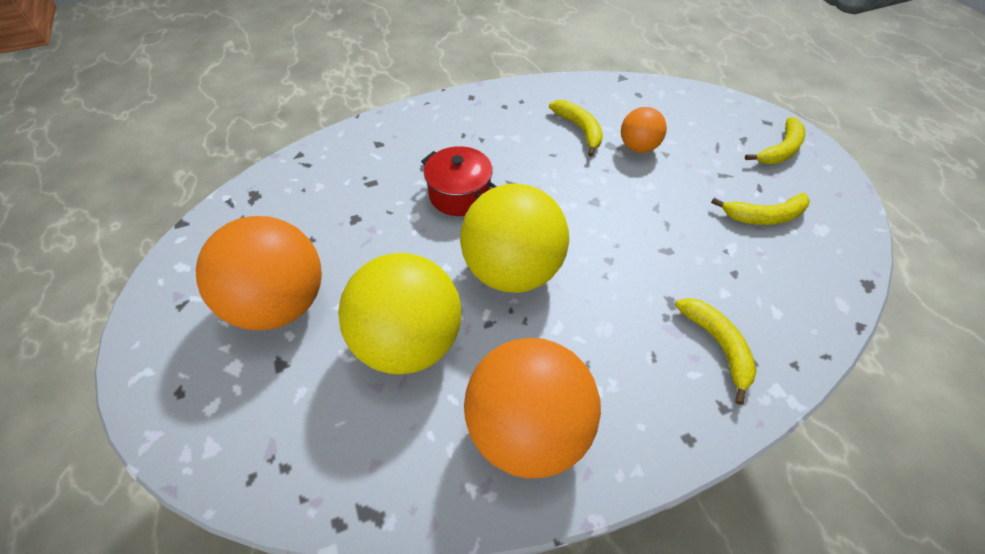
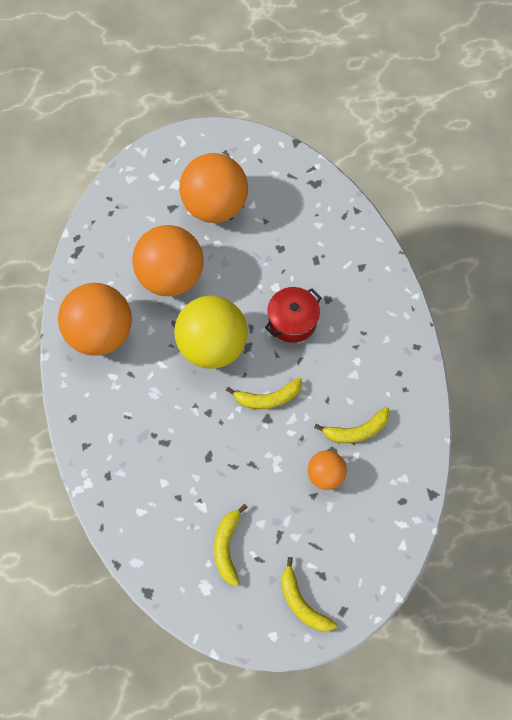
camera: 100 degrees right, 15 degrees up
(409, 341) = (171, 276): yellow ball -> orange ball
(718, 345) = (125, 460): yellow banana -> yellow banana (268, 398)

